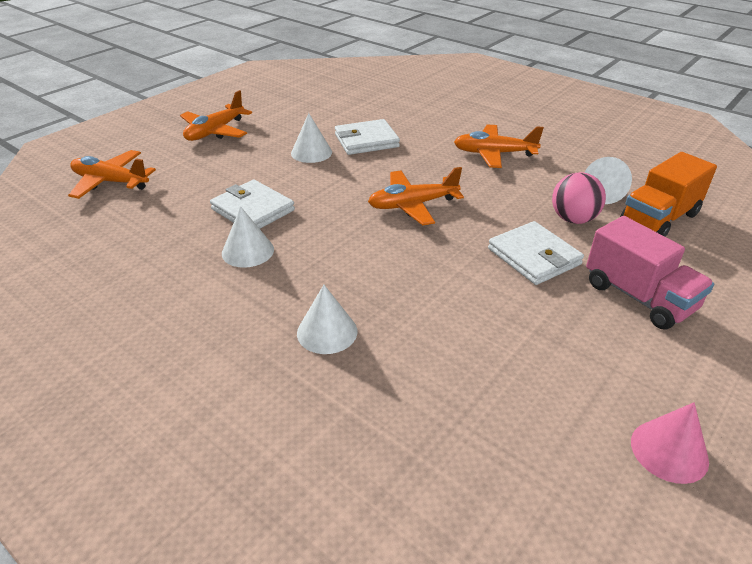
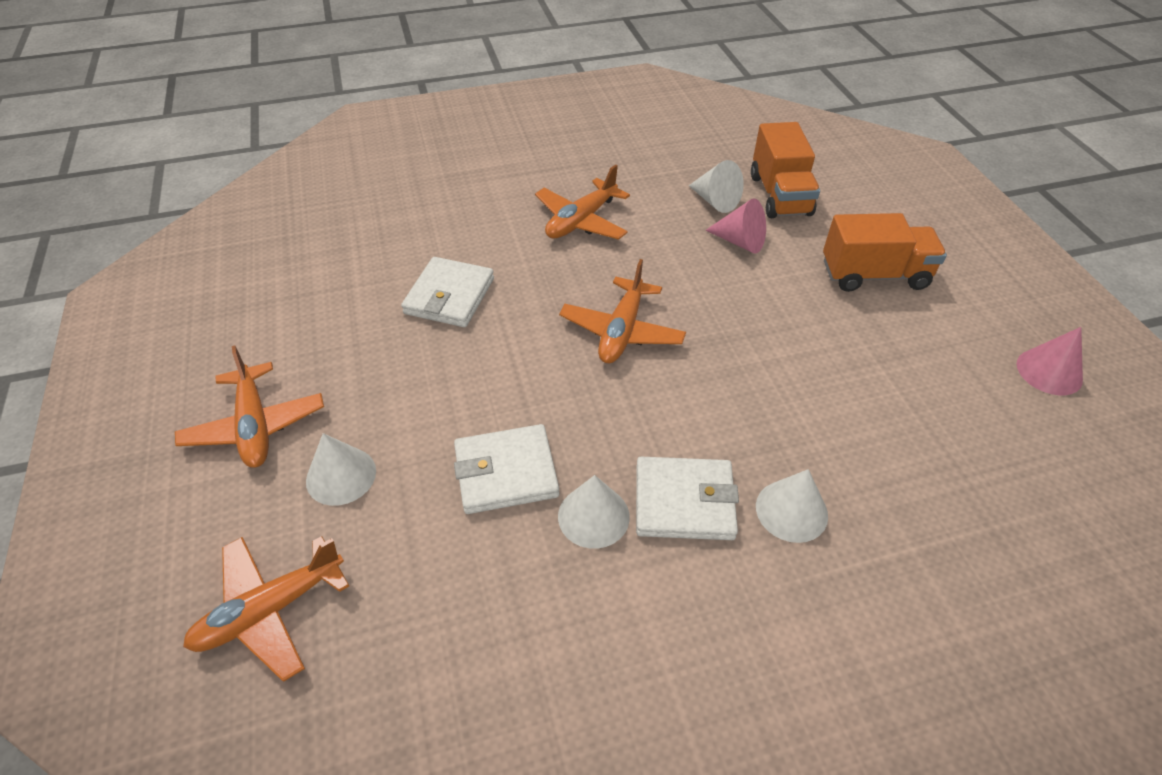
camera: 55 degrees left, 10 degrees up
(311, 152) = (424, 356): white cone -> white cone (341, 475)
(534, 256) = (777, 299): white wallet -> white wallet (684, 501)
(573, 219) = (740, 241): pink ball -> pink cone
(638, 297) = (874, 275): pink truck -> orange truck

